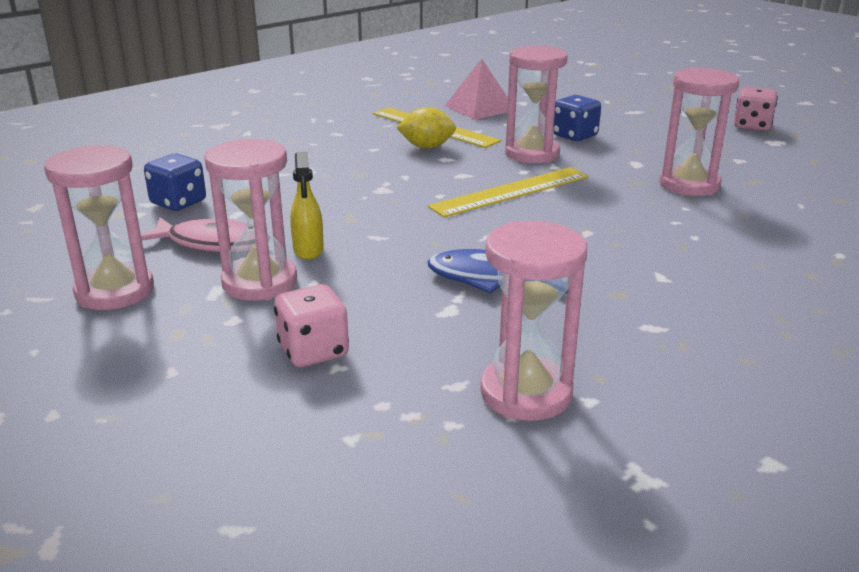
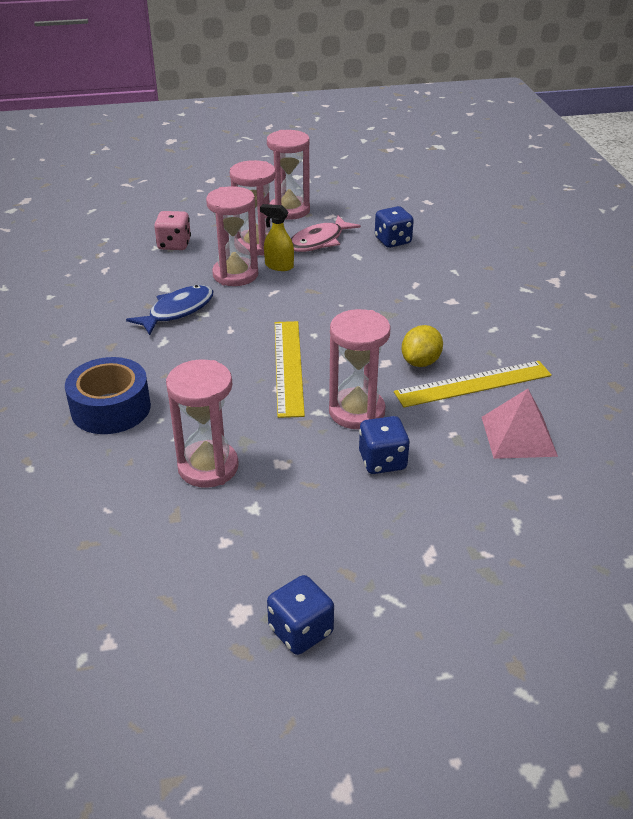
camera: 120 degrees right, 10 degrees up
(526, 393) = (75, 283): pink hourglass -> pink hourglass (235, 274)
(706, 249) = (111, 408): none -> blue tape
(752, 126) = (301, 631): pink dice -> blue dice

